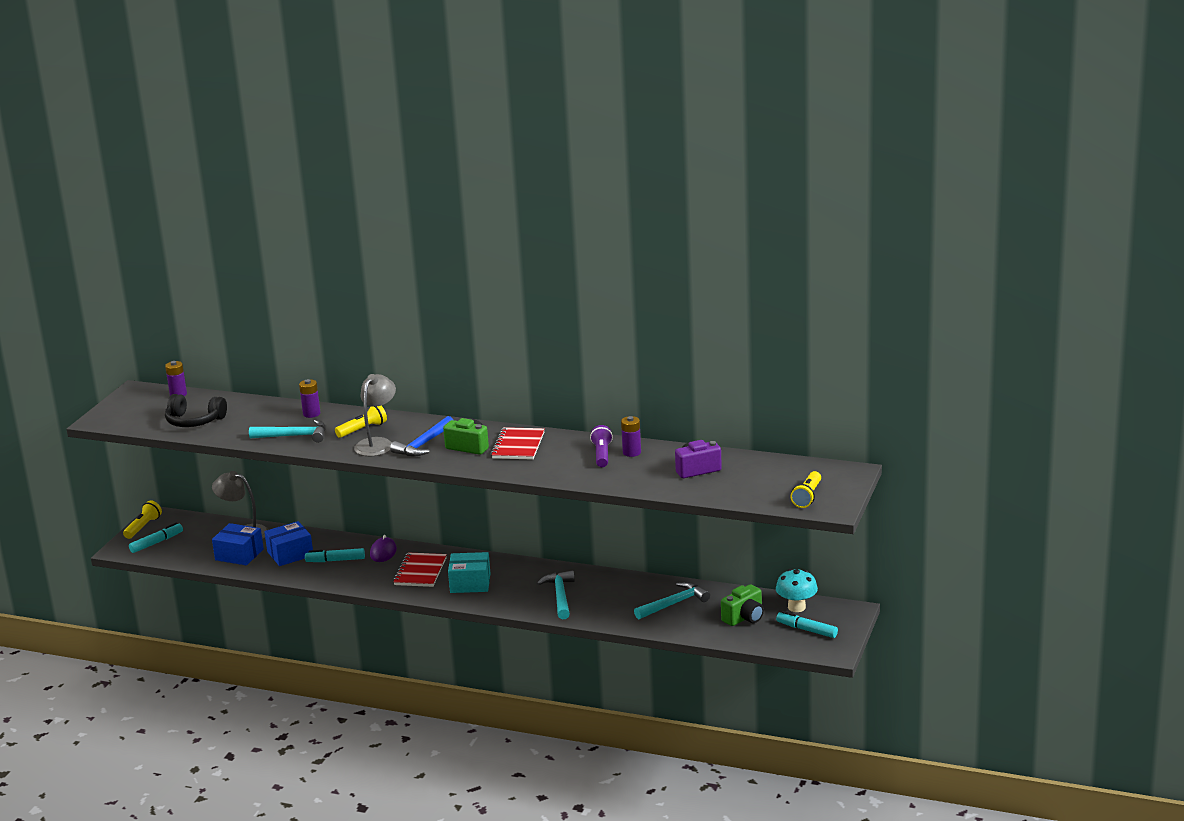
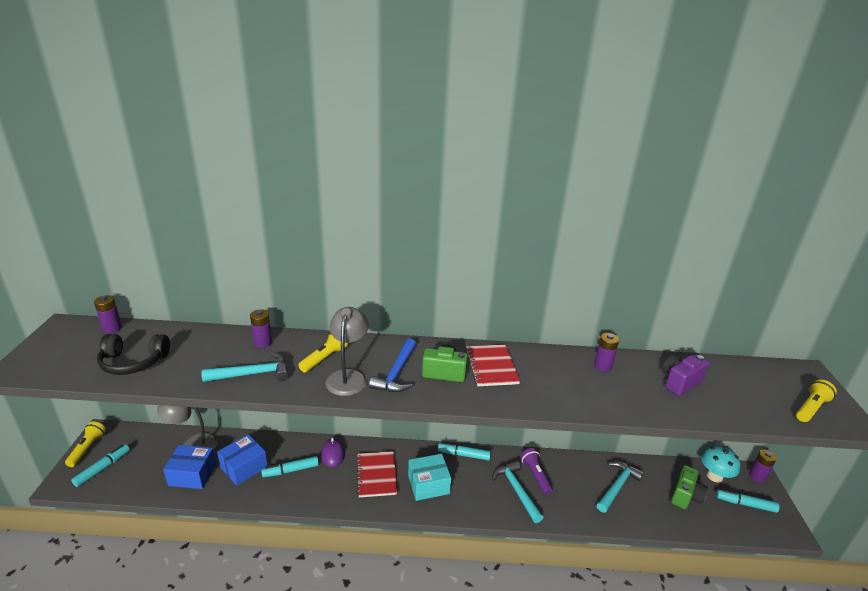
camera: 20 degrees left, 5 degrees up
(523, 565) = (464, 455): none -> turquoise marker
(602, 455) = (578, 371): purple flashlight -> purple flashlight (535, 475)
(807, 497) = (811, 408): yellow flashlight -> yellow flashlight turned 135 degrees counterclockwise
(849, 612) = (757, 476): none -> purple battery

